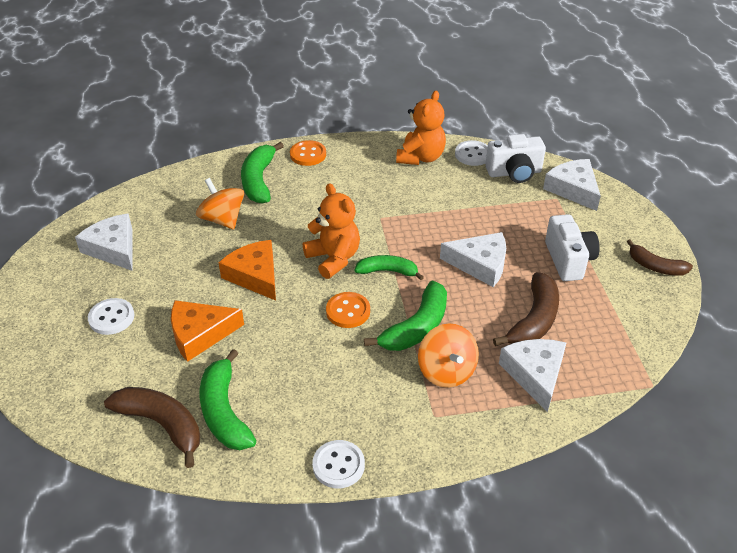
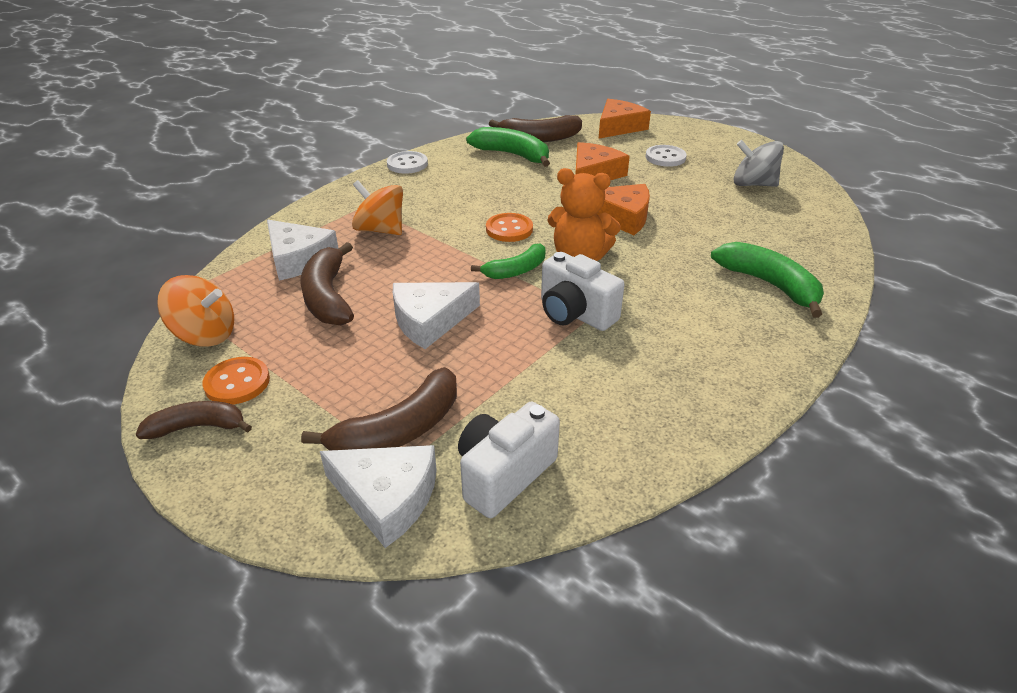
camera: 140 degrees right, 5 degrees down
(64, 392) = (618, 127): none -> orange cheese
(113, 248) = (753, 184): white cheese -> grey spinning top
(222, 219) = (725, 238): orange spinning top -> orange spinning top (205, 334)
(308, 154) = (785, 341): orange button -> orange button (237, 383)
(416, 327) = (437, 244): green banana -> none
(421, 157) = (659, 420): orange teddy bear -> none
(473, 154) = (599, 472): white button -> none
(547, 213) = (399, 430): none -> brown banana
(568, 260) = (326, 376): white camera -> white camera (575, 313)

